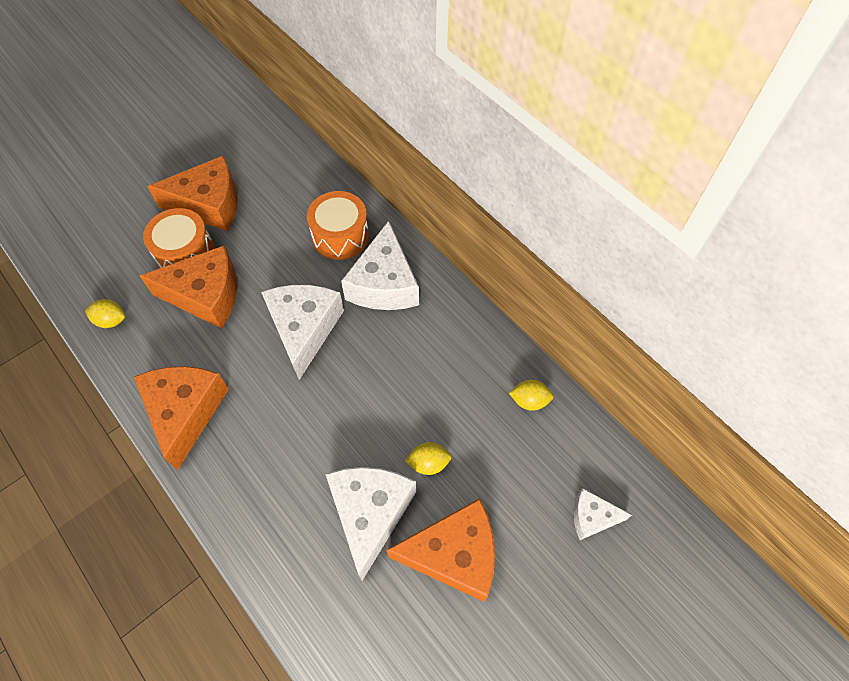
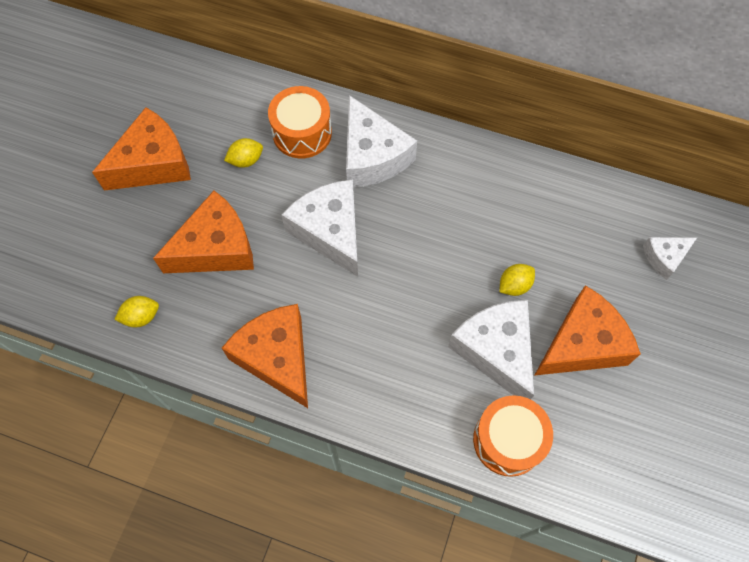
camera: 30 degrees left, 5 degrees up
(186, 253) = (166, 220): orange drum -> orange drum (508, 440)
(529, 400) = (559, 193): yellow lemon -> yellow lemon (246, 160)

